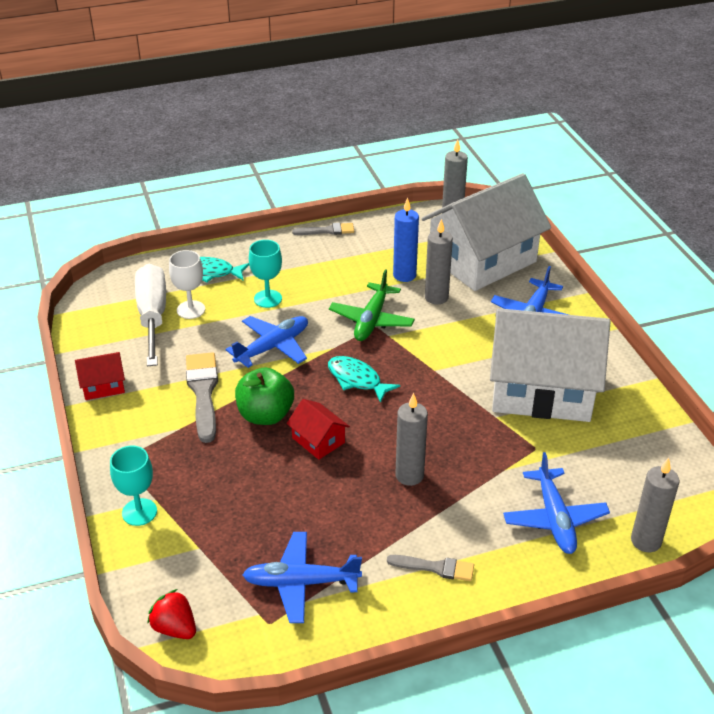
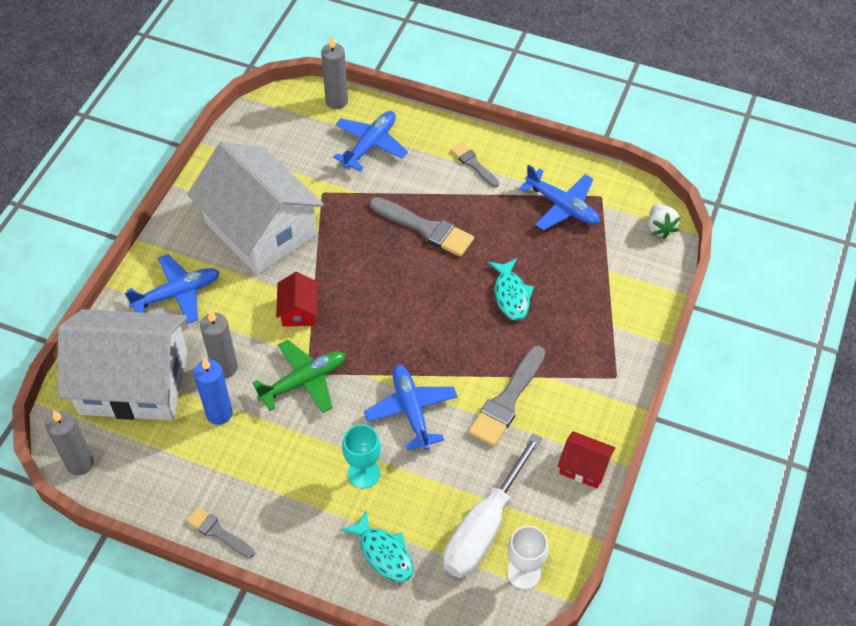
camera: 140 degrees left, 15 degrees up
(139, 512) = (631, 322): turquoise goblet -> none
(175, 628) = (660, 228): red strawberry -> white strawberry
(191, 310) = (443, 510): white goblet -> white goblet (524, 573)
(265, 415) = (477, 344): green apple -> none
(273, 347) = (411, 410): blue plane -> blue plane turned 75 degrees clockwise
(318, 440) = (459, 296): red house -> red house (298, 310)
(357, 379) = (379, 329): turquoise fish -> turquoise fish (511, 295)
(409, 475) = (425, 228): grey candle -> grey brush

